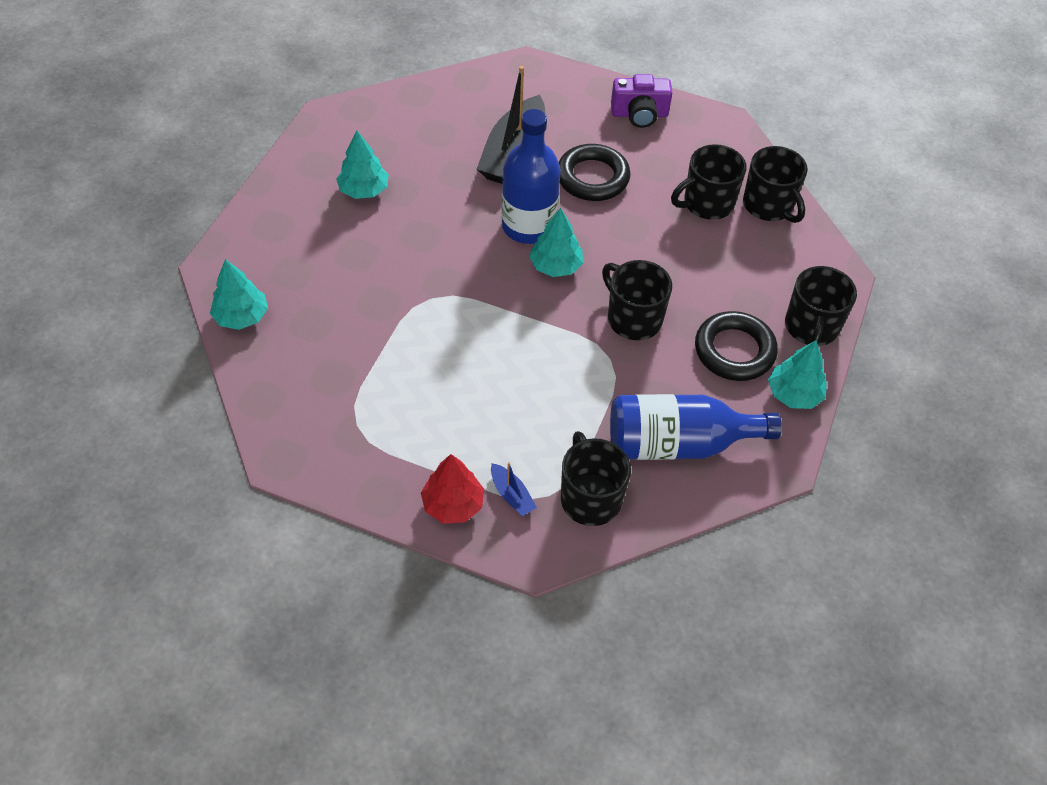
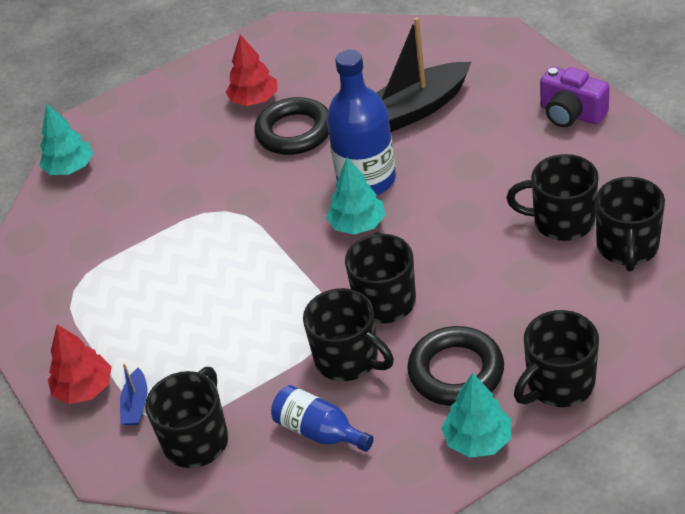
camera: 45 degrees right, 10 degrees down
(364, 190) = (254, 100): turquoise tree -> red tree
(592, 178) = (467, 157): black ring -> black ring (294, 132)
(648, 377) = (348, 359): none -> black mug
(678, 443) = (319, 431): blue bottle -> blue bottle, size x0.57

